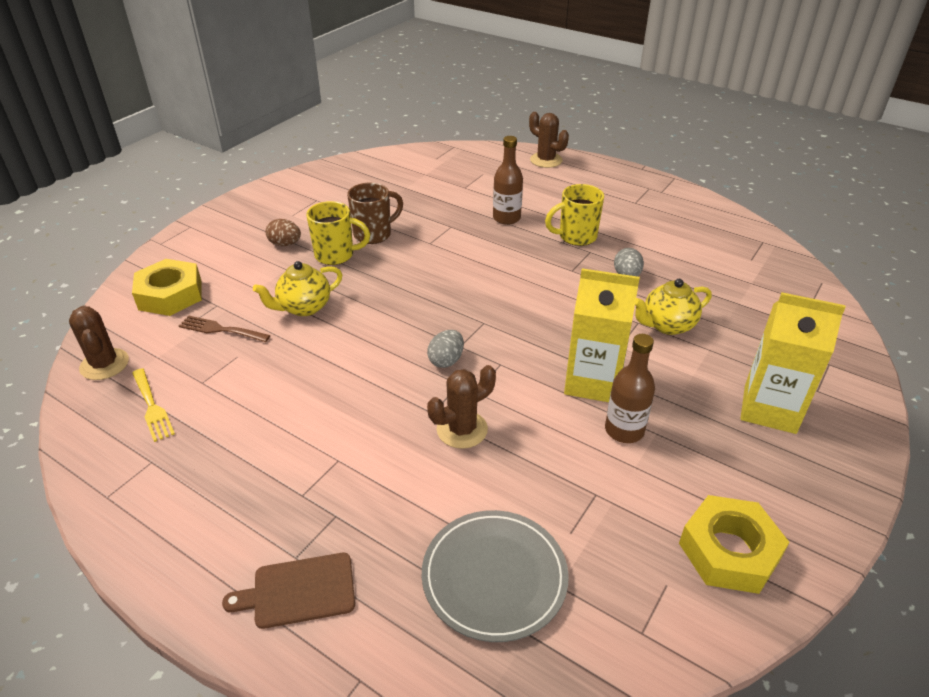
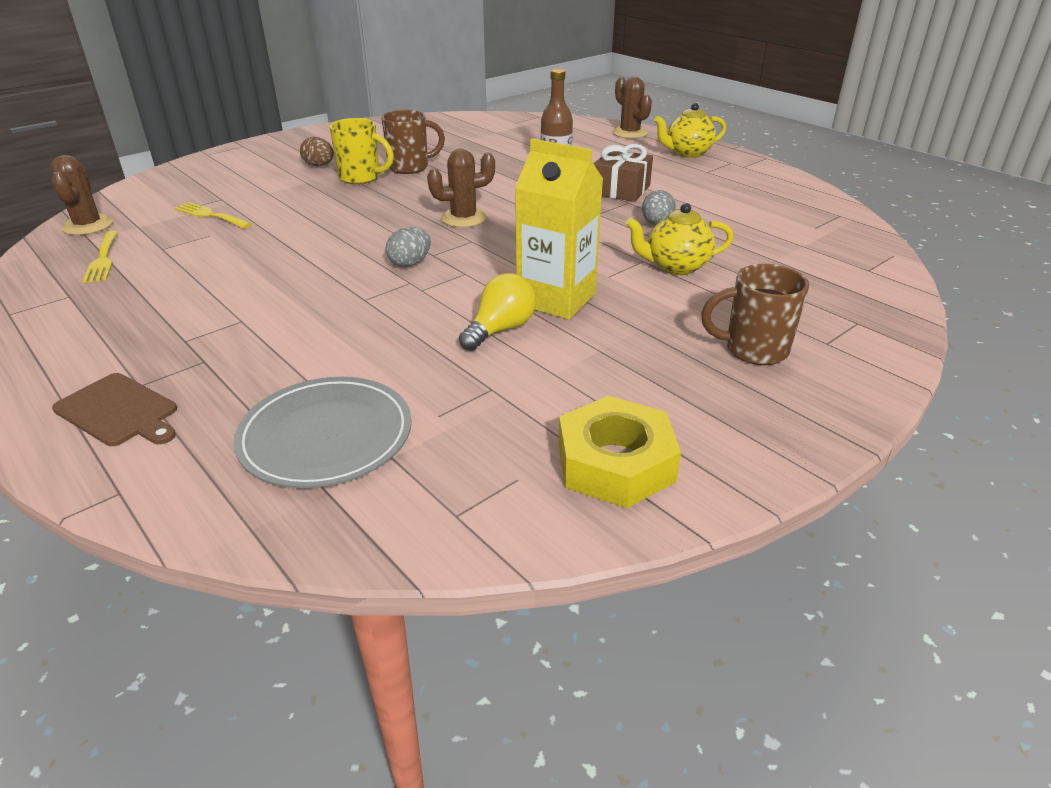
camera: 15 degrees right, 5 degrees down
(170, 295) = (186, 187): yellow nut -> none
(220, 330) = (210, 215): brown fork -> yellow fork
(299, 591) = (119, 411): brown cutting board -> brown cutting board turned 150 degrees counterclockwise
(304, 307) = (300, 209): yellow teapot -> yellow teapot (687, 153)
(462, 429) = (384, 316): brown cactus -> brown cactus (463, 218)
(567, 426) = (500, 330): none -> yellow light bulb
(576, 237) = (621, 190): yellow mug -> brown gift
(624, 430) = (563, 342): brown bottle -> none
(769, 409) = (753, 350): yellow carton -> brown mug

